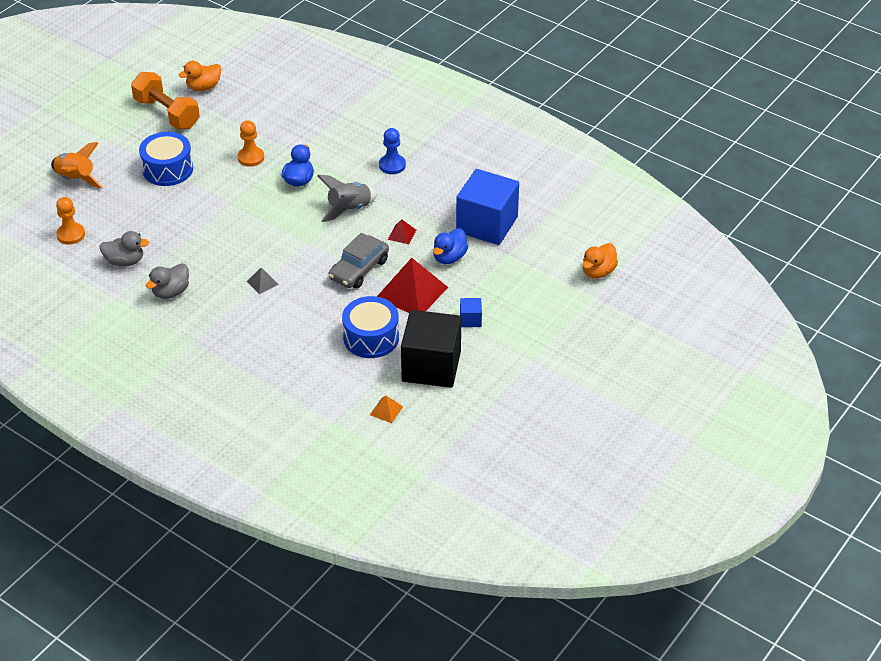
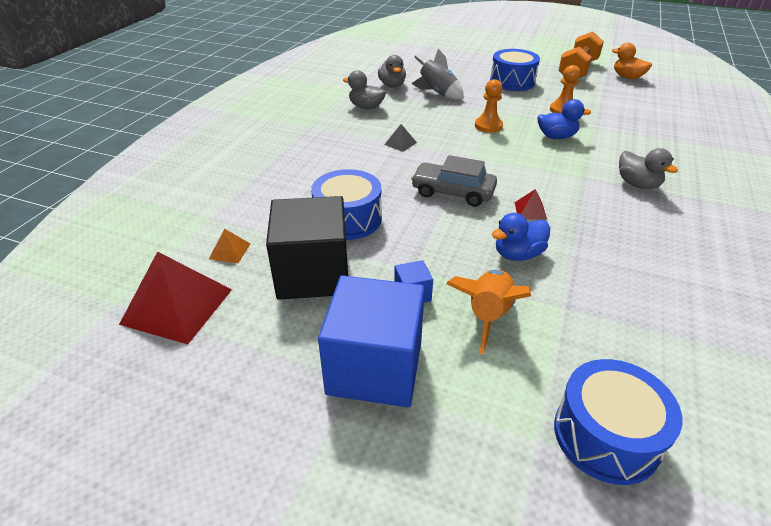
camera: 75 degrees right, 5 degrees down
(71, 235) = (409, 64): orange pawn -> orange pawn (488, 126)
(76, 179) = (470, 55): orange rocket -> orange rocket (487, 315)
(349, 209) = (541, 170): grey rocket -> grey rocket (438, 93)
(392, 165) = (637, 184): blue pawn -> grey duck
(412, 292) = (437, 235): red pyramid -> red pyramid (177, 306)
(449, 257) = (518, 254): blue duck -> blue duck turned 45 degrees counterclockwise
(487, 224) = (607, 276): blue cube -> blue cube (375, 367)
(598, 272) = (606, 435): orange duck -> blue drum

